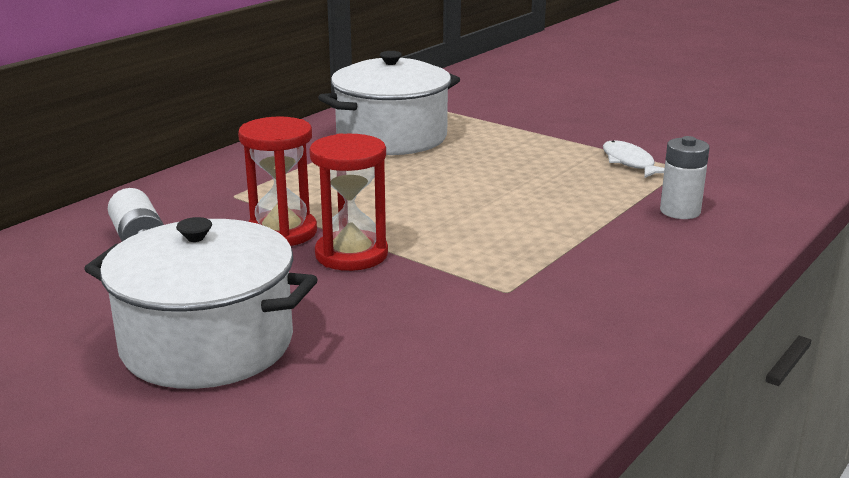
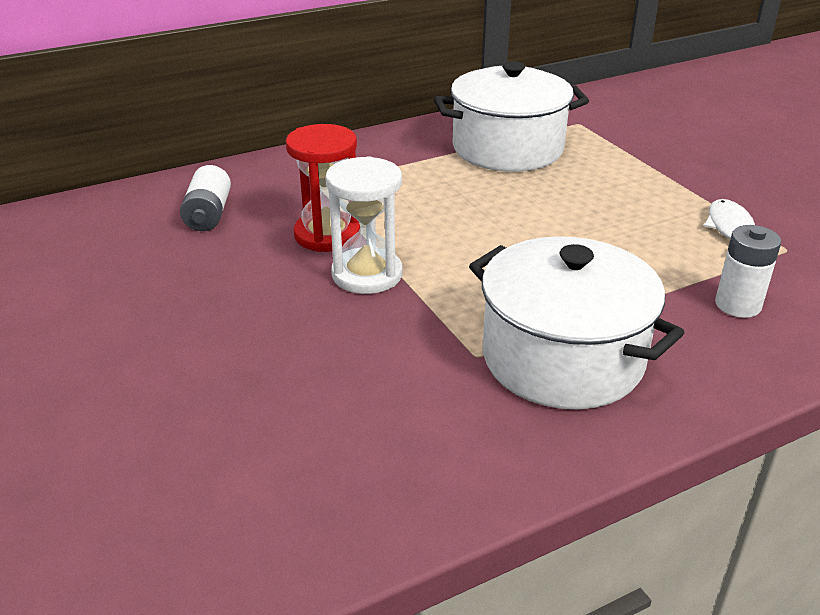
camera: 25 degrees right, 10 degrees up
(207, 344) = (177, 337): white pot -> white pot (562, 358)
(351, 254) = (367, 274): red hourglass -> white hourglass

